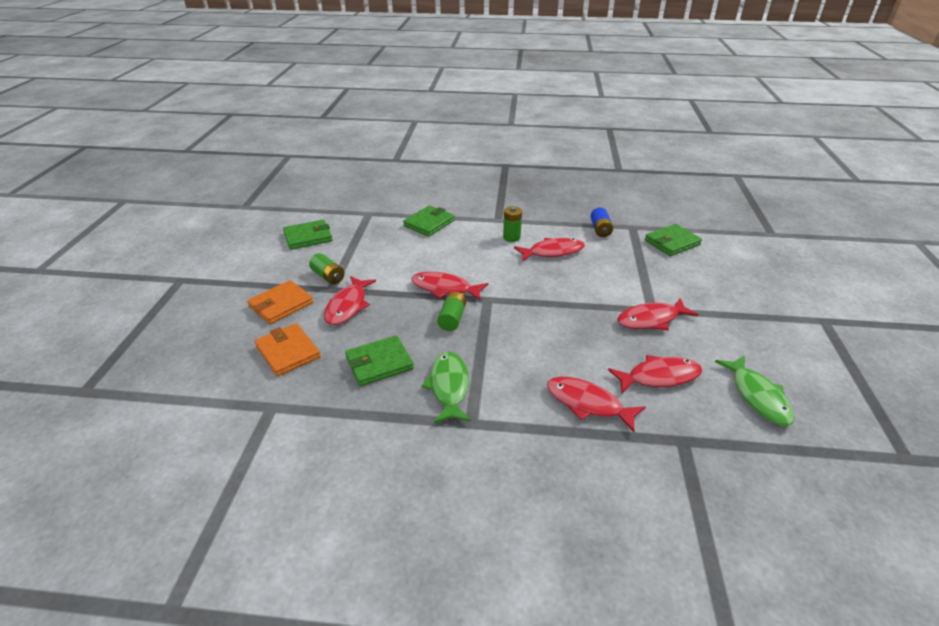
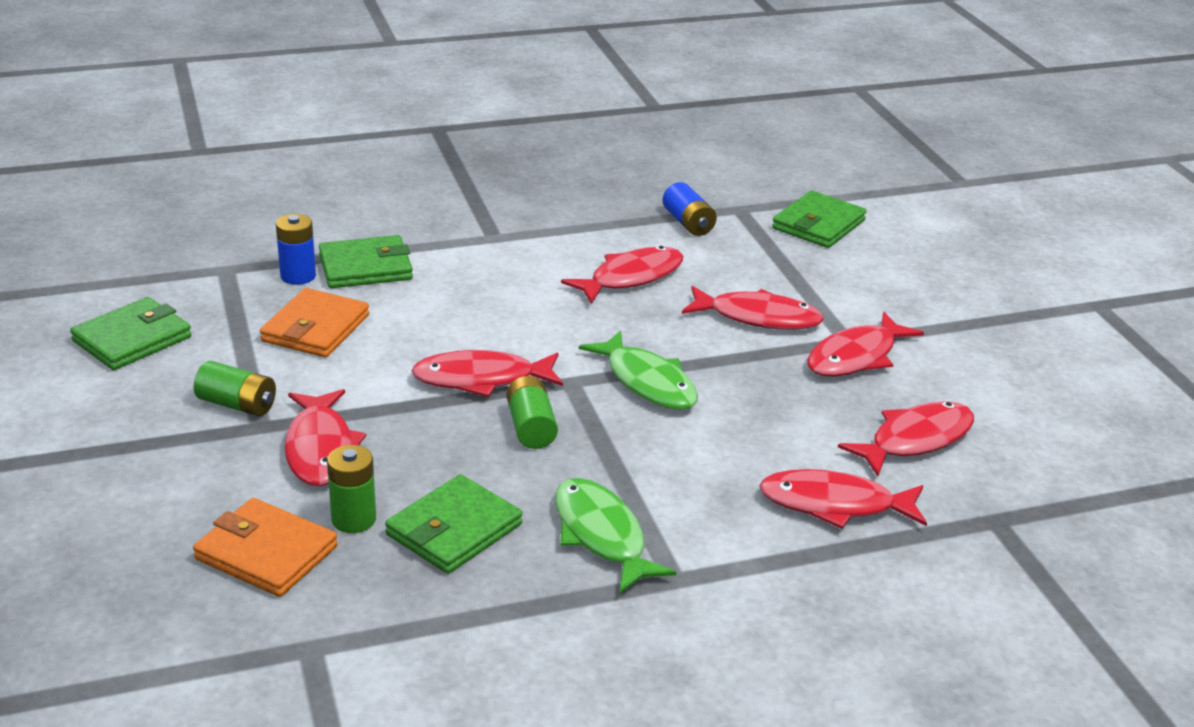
camera: 25 degrees left, 5 degrees down
(281, 305) = (182, 476): orange wallet -> orange wallet (316, 328)
(396, 222) = (298, 276): none -> blue battery
(429, 223) = (365, 267): green wallet -> green wallet turned 60 degrees clockwise
(511, 237) = (541, 265): green battery -> green battery (353, 519)
(607, 286) = (758, 317): none -> red fish
(757, 396) = (1062, 434): green fish -> green fish (647, 382)

